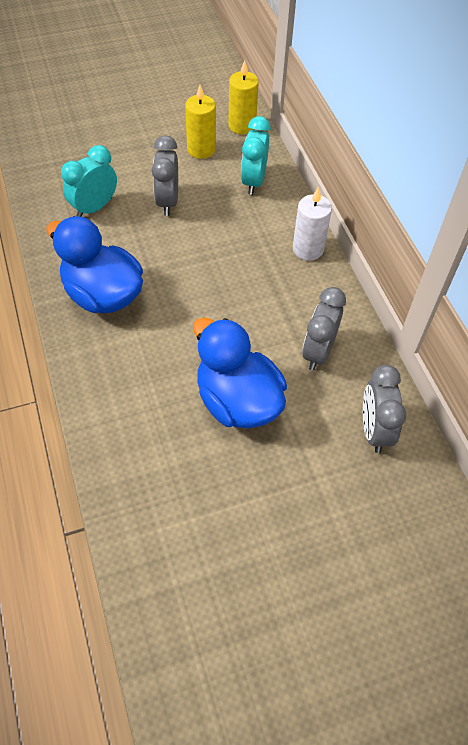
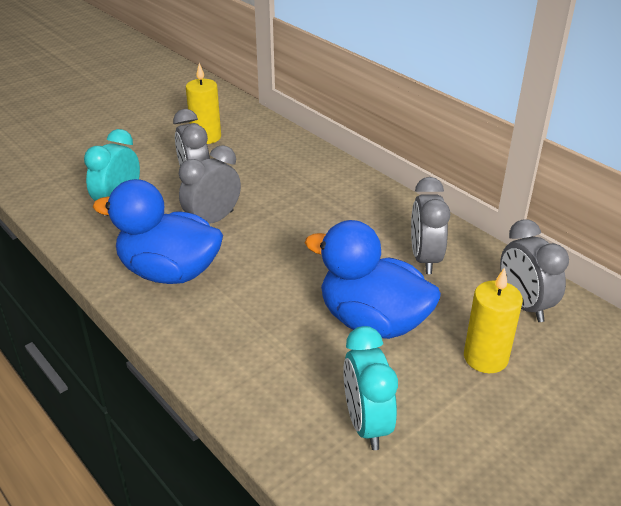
camera: 20 degrees left, 20 degrees down
(162, 250) = (213, 220): none -> grey clock
(242, 125) = (236, 113): yellow candle -> yellow candle (485, 358)
(253, 181) = (273, 148): turquoise clock -> turquoise clock (366, 424)
(308, 249) = (359, 185): white candle -> none

